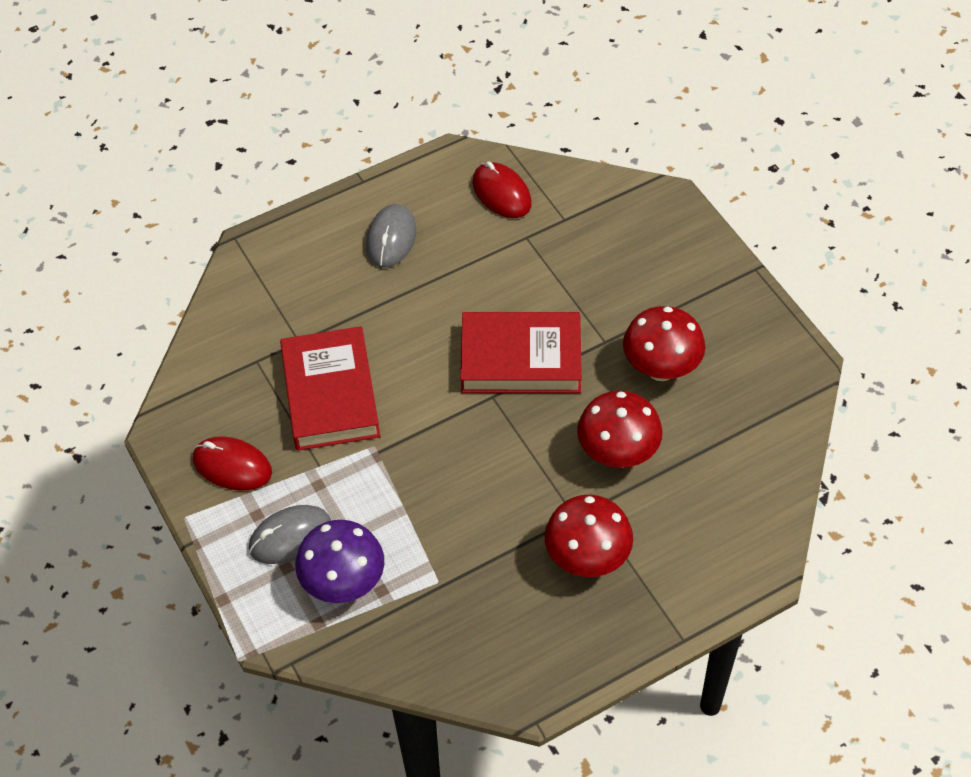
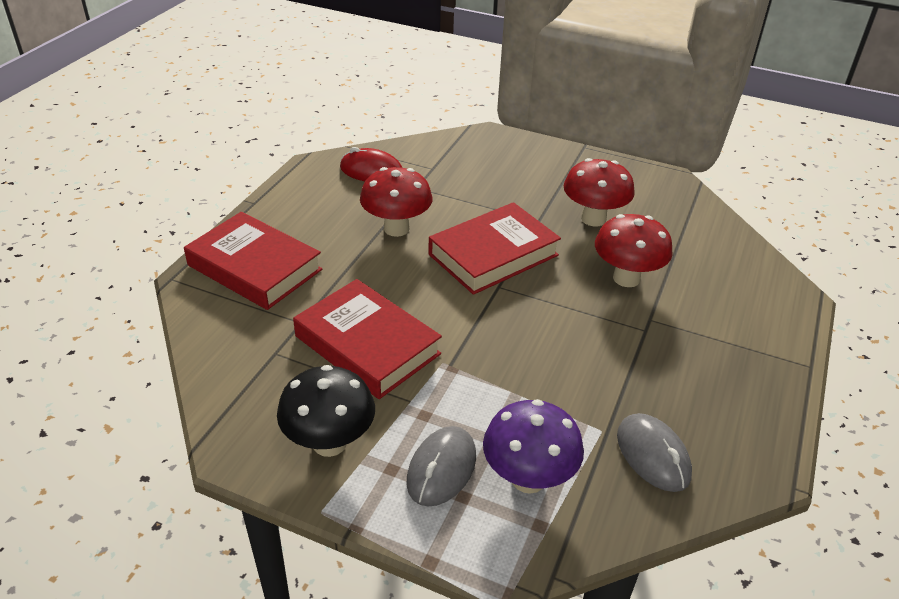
camera: 40 degrees left, 15 degrees down
(232, 466) = (329, 443): red mouse -> black mushroom
(306, 261) = (254, 267): none -> red book
(391, 239) = (313, 227): grey mouse -> grey mouse (653, 455)
(587, 559) = (687, 352): red mushroom -> red mushroom (396, 228)

